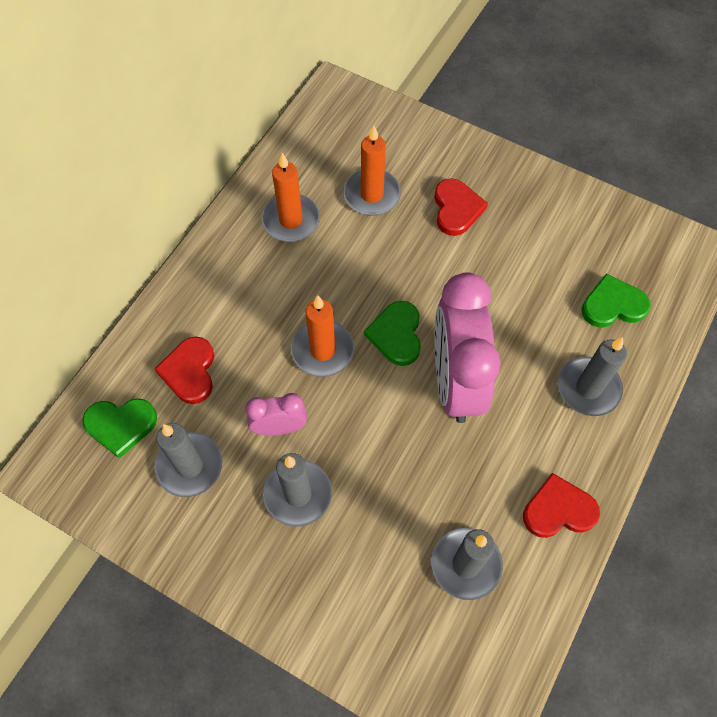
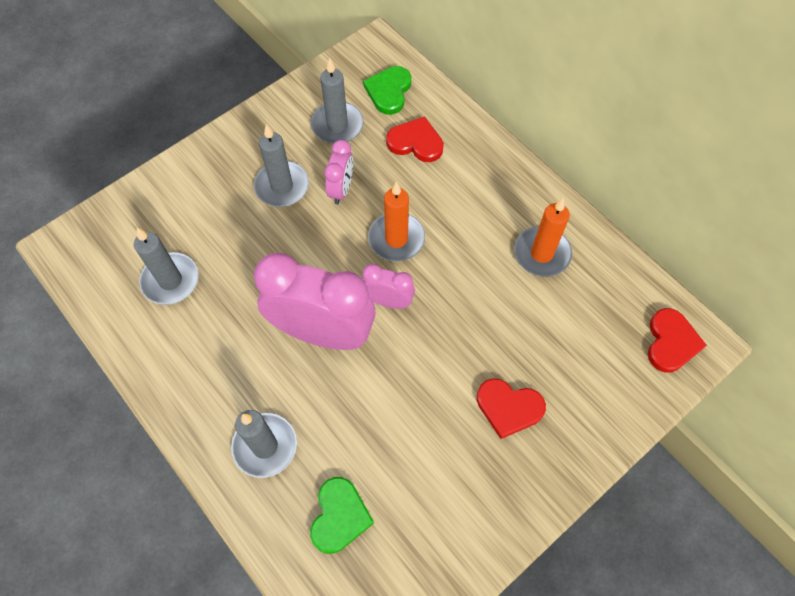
camera: 110 degrees right, 0 degrees up
(372, 195) = (551, 333): orange candle -> none
(396, 335) = (388, 301): green heart -> pink clock
(558, 510) = (174, 367): red heart -> red heart (671, 342)

